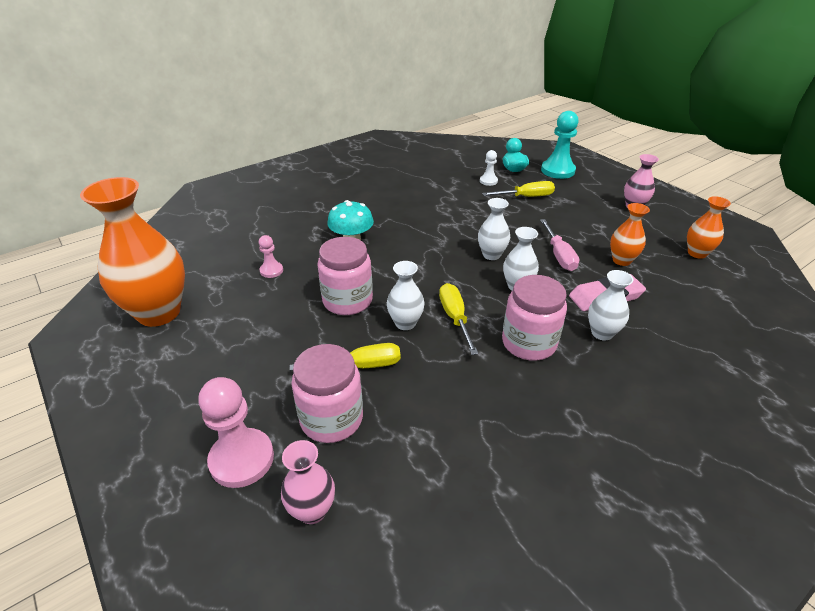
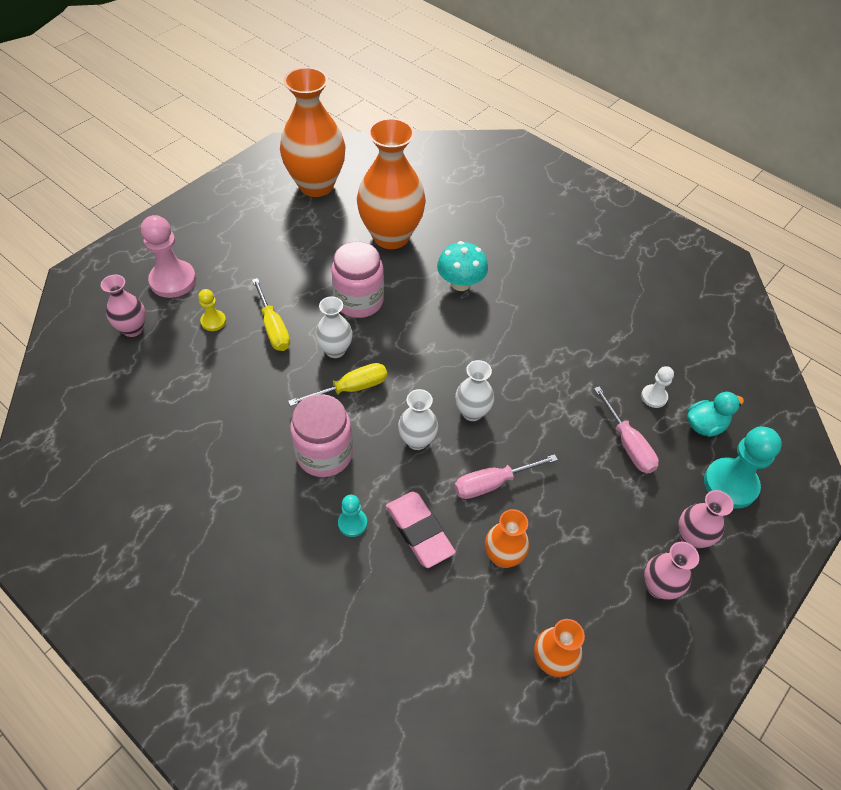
camera: 75 degrees right, 15 degrees up
(271, 271) = (391, 236): pink pawn -> orange vase
(331, 419) = (213, 321): pink jar -> yellow pawn
(526, 197) = (628, 444): yellow screwdriver -> pink screwdriver
(597, 189) = (691, 537): none -> pink vase
(602, 333) = (352, 523): white vase -> turquoise pawn

